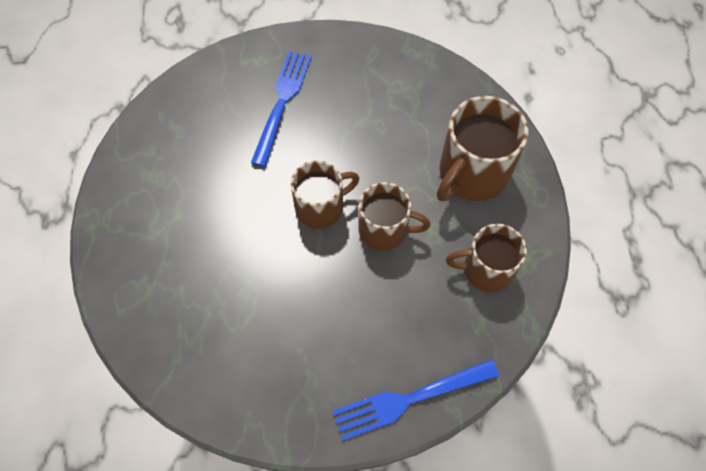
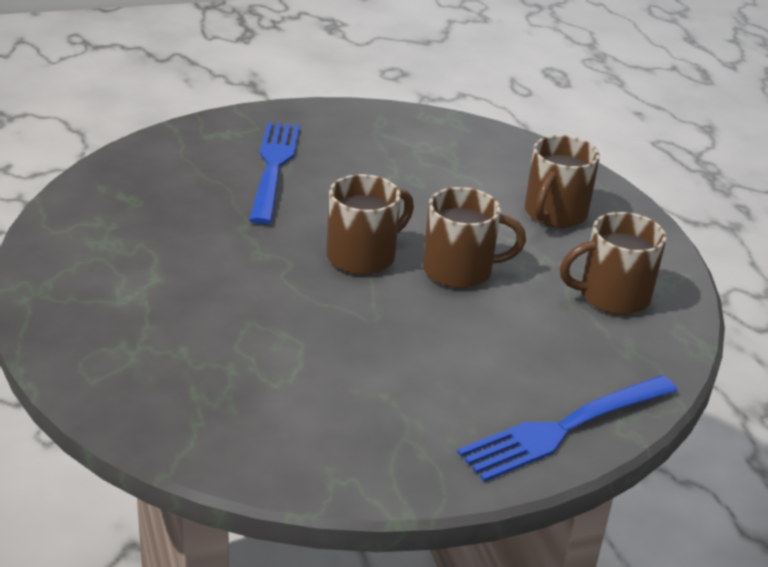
camera: 15 degrees left, 30 degrees down
(472, 174) = (554, 213): brown mug -> brown mug, size x0.66

